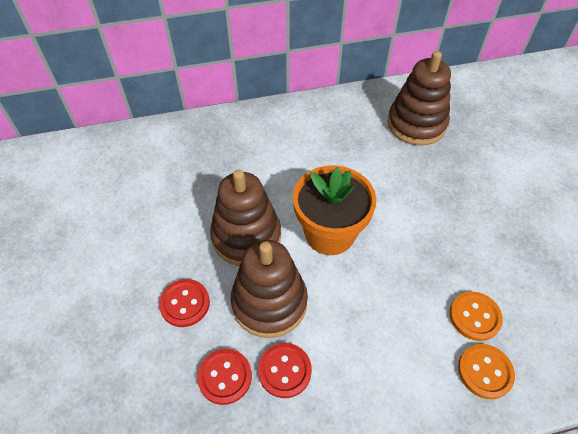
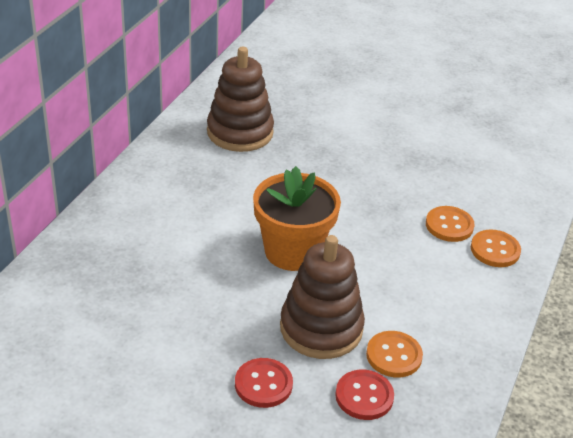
camera: 55 degrees left, 15 degrees down
(246, 237) = (236, 304): brown stacking toy -> none
(284, 371) = (394, 356): red button -> orange button

